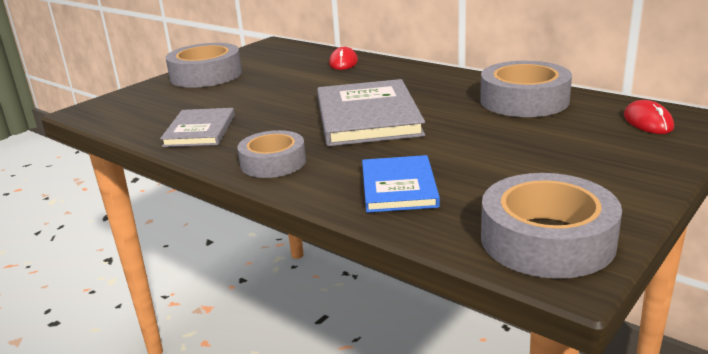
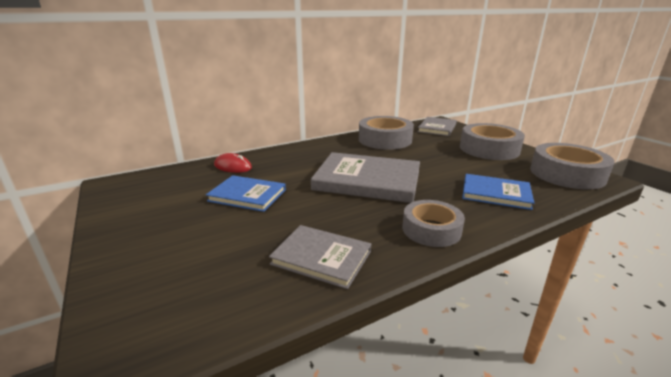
camera: 70 degrees left, 0 degrees up
(206, 75) = (143, 233): grey tape -> grey tape (489, 149)
(287, 83) = (247, 195): none -> blue book
(647, 122) = (437, 128): red mouse -> grey book

